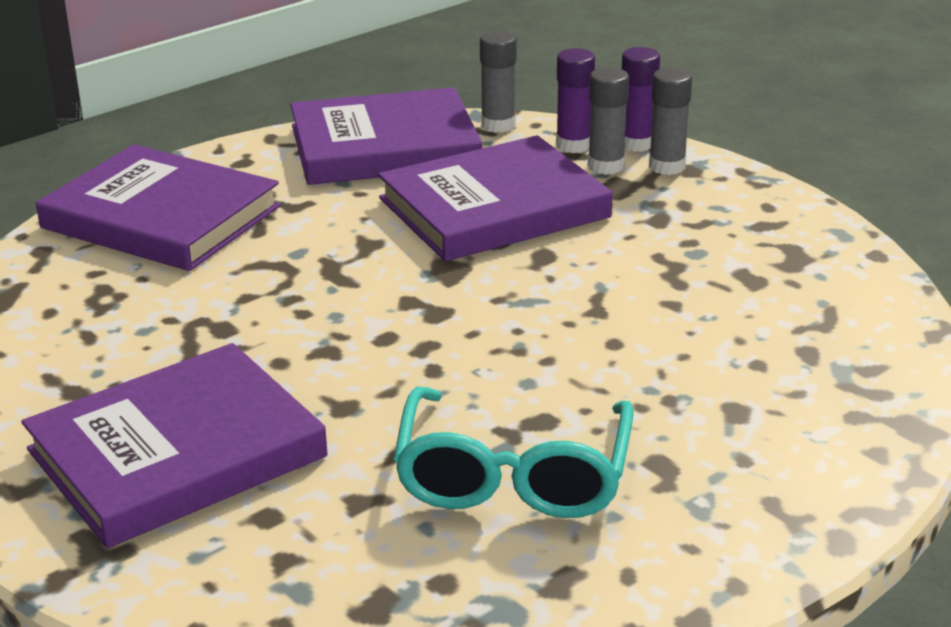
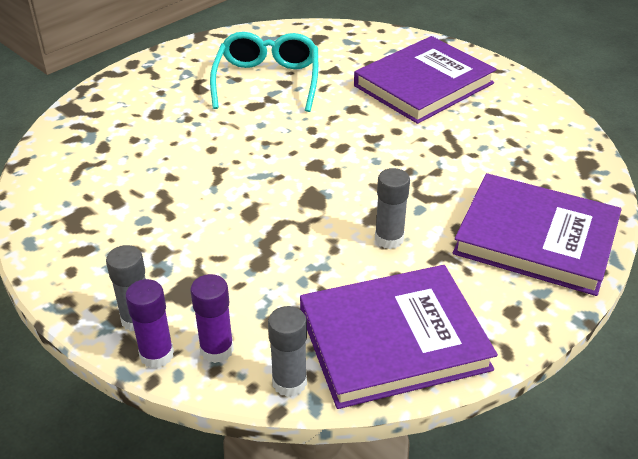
camera: 175 degrees right, 10 degrees up
(494, 208) = (286, 259): purple book -> none
(606, 166) = (191, 318): grey glue stick -> grey glue stick (389, 239)

